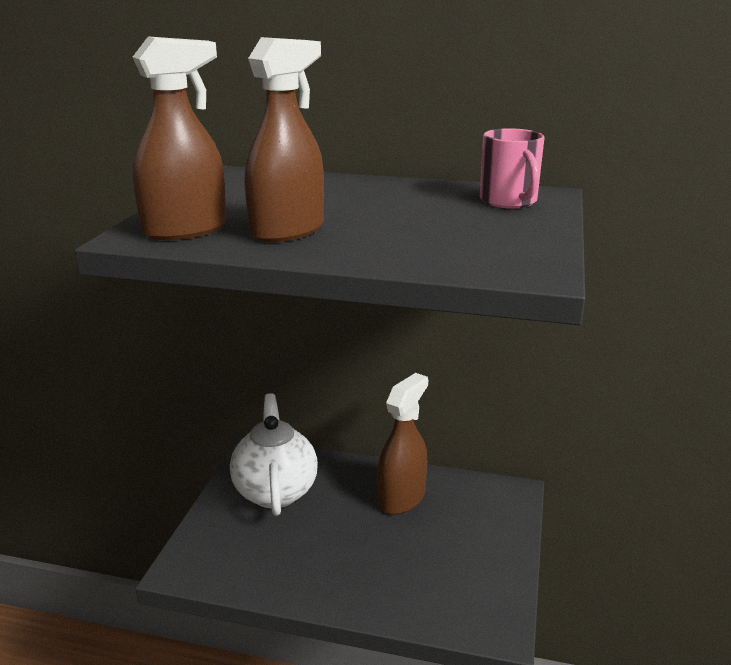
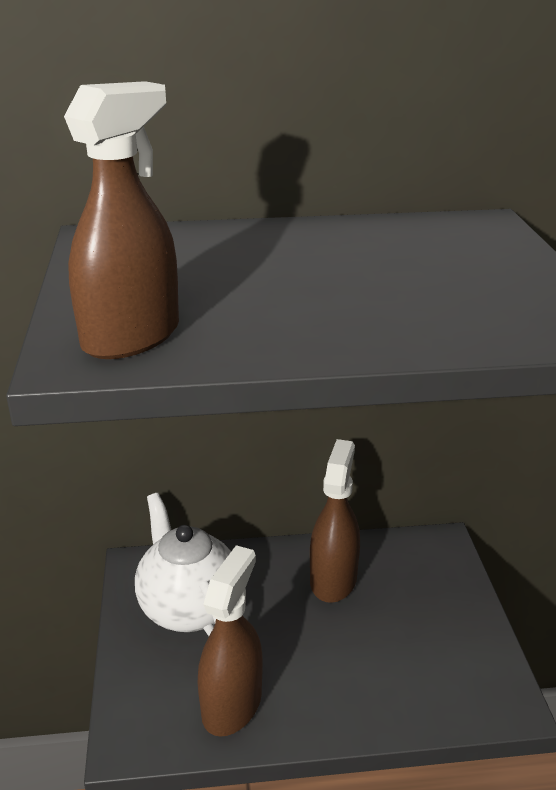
camera: 20 degrees left, 5 degrees up
(288, 231) = (262, 317): brown spray bottle -> brown spray bottle (232, 704)
(509, 201) = (461, 237): pink mug -> none

